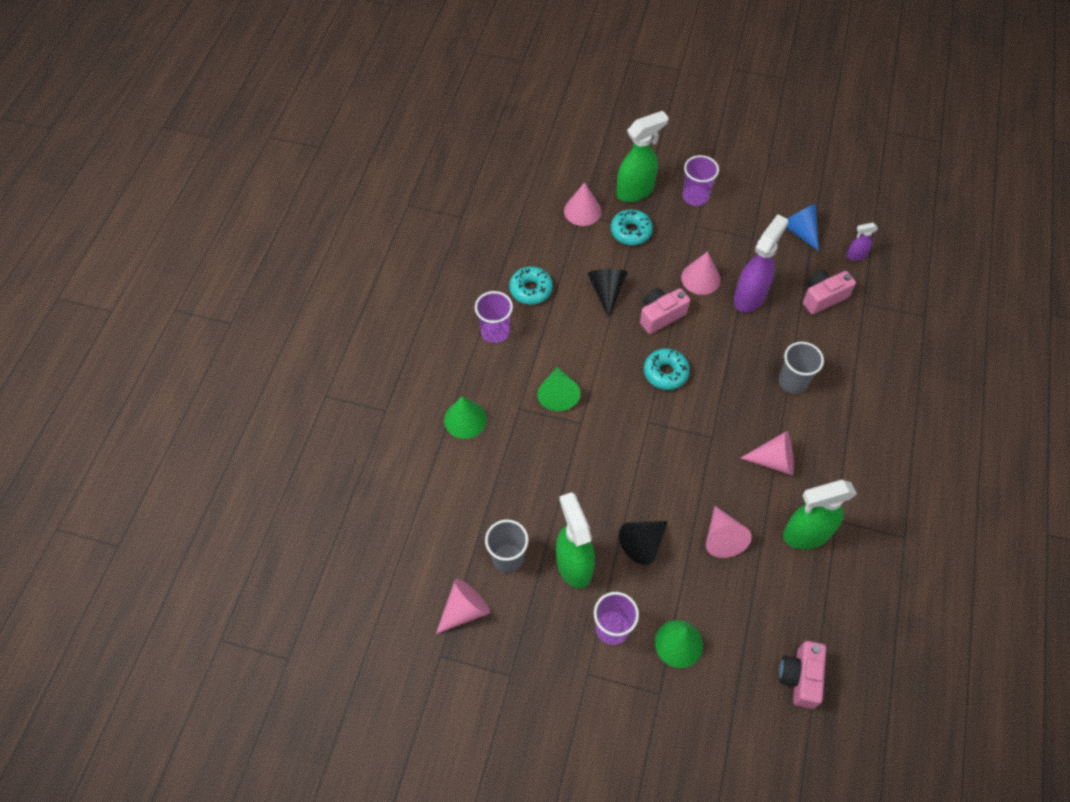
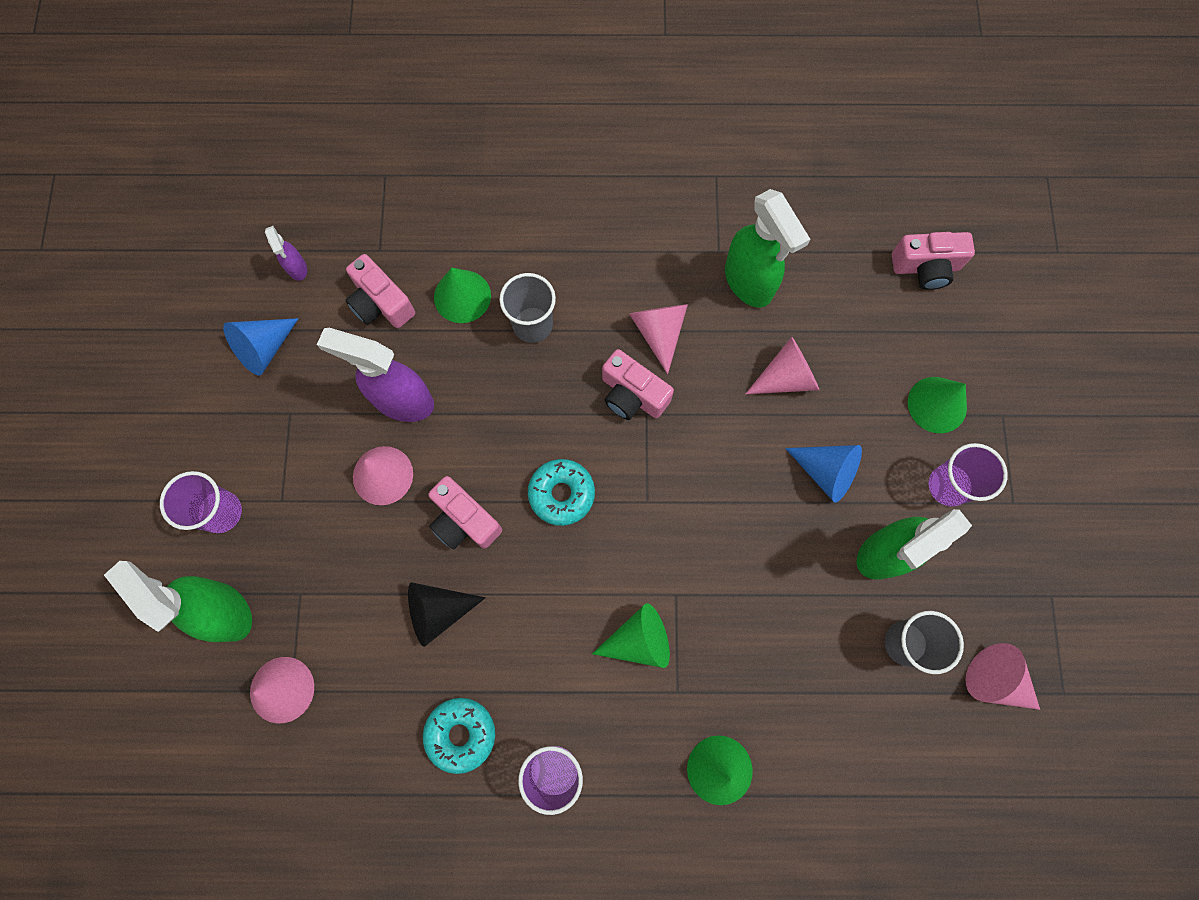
camera: 105 degrees left, 15 degrees up
(631, 231) = (312, 599): turquoise donut -> none
(643, 543) = (826, 472): black cone -> blue cone
(728, 431) = (632, 395): none -> pink camera
(821, 344) = (462, 296): none -> green cone

